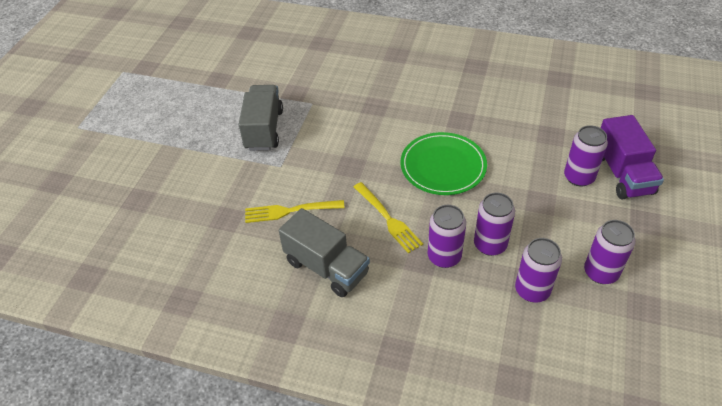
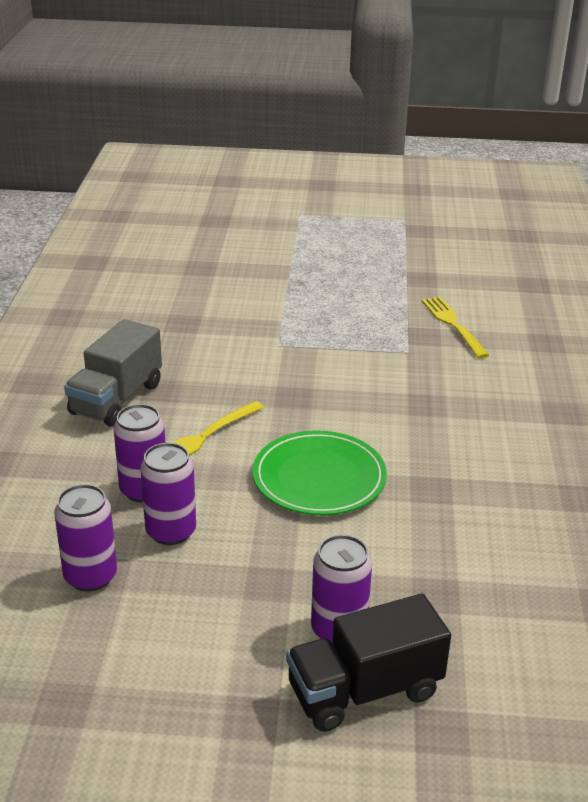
camera: 75 degrees right, 15 degrees down
(264, 129) = (340, 324): grey truck -> none
(290, 211) = (202, 362): yellow fork -> yellow fork (453, 325)
(600, 272) = (129, 653): purple can -> none
(622, 174) = (364, 690): purple truck -> black truck

